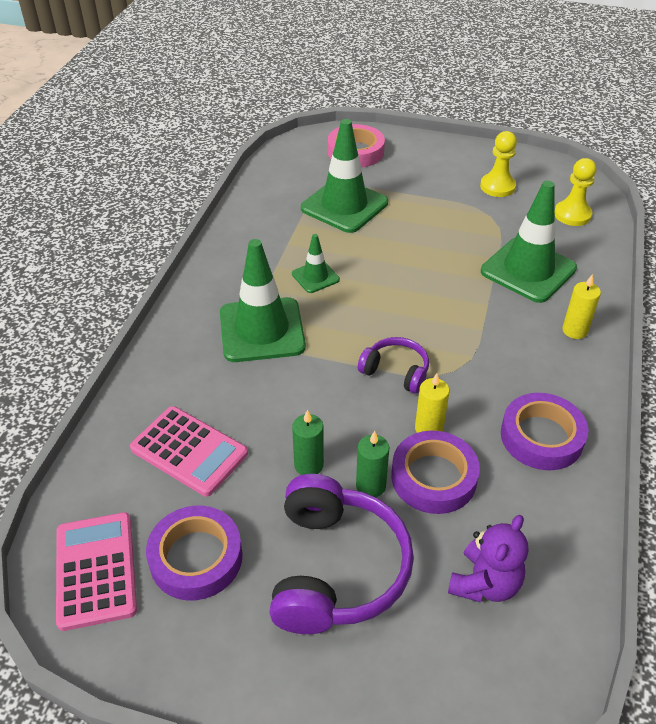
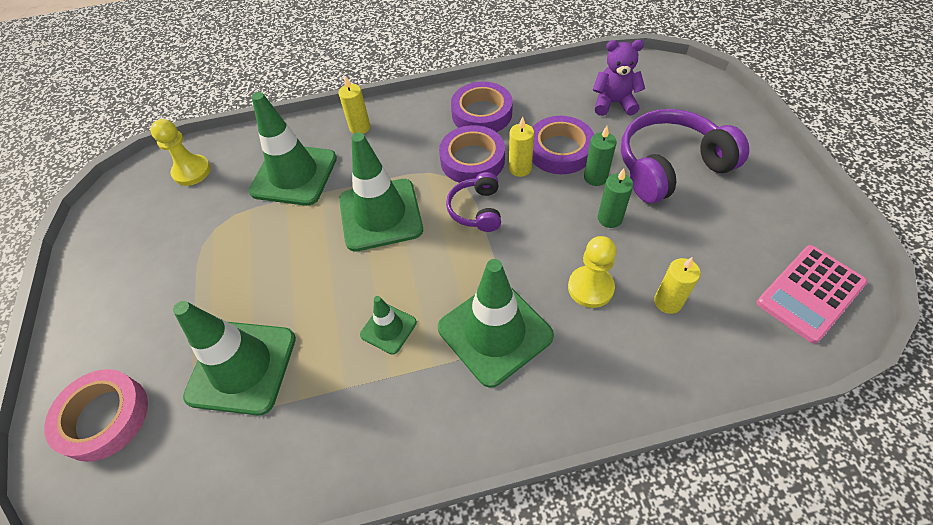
camera: 115 degrees left, 10 degrees up
(189, 451) = (668, 302): pink calculator -> yellow candle
(196, 557) = (739, 240): purple tape -> purple tape (472, 160)
(437, 308) = (380, 215): none -> green traffic cone
(497, 186) = (156, 240): yellow pawn -> yellow pawn (590, 288)

